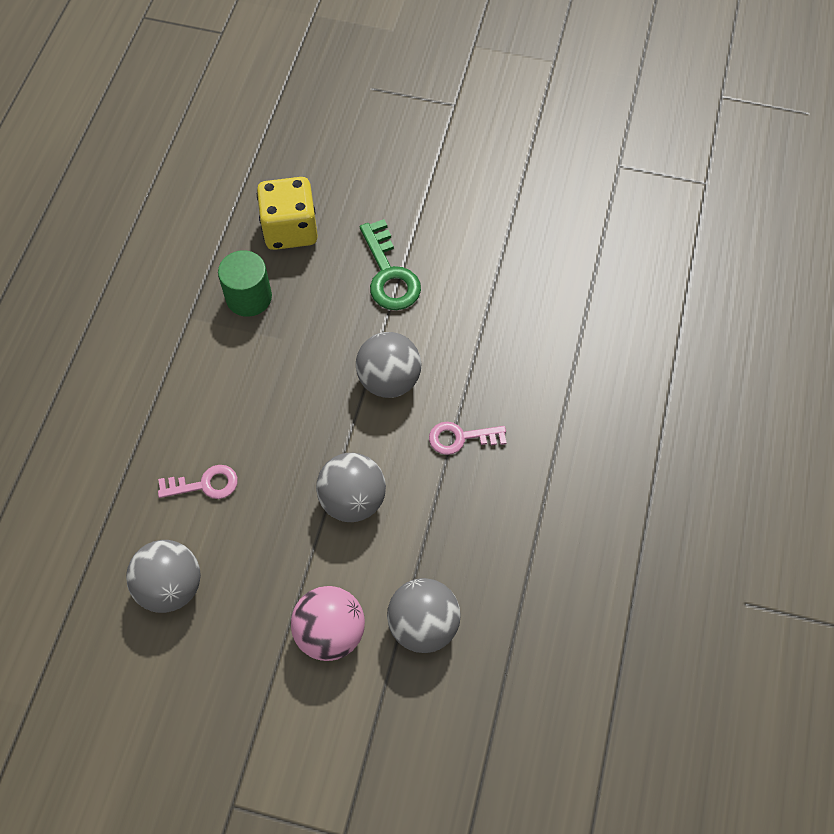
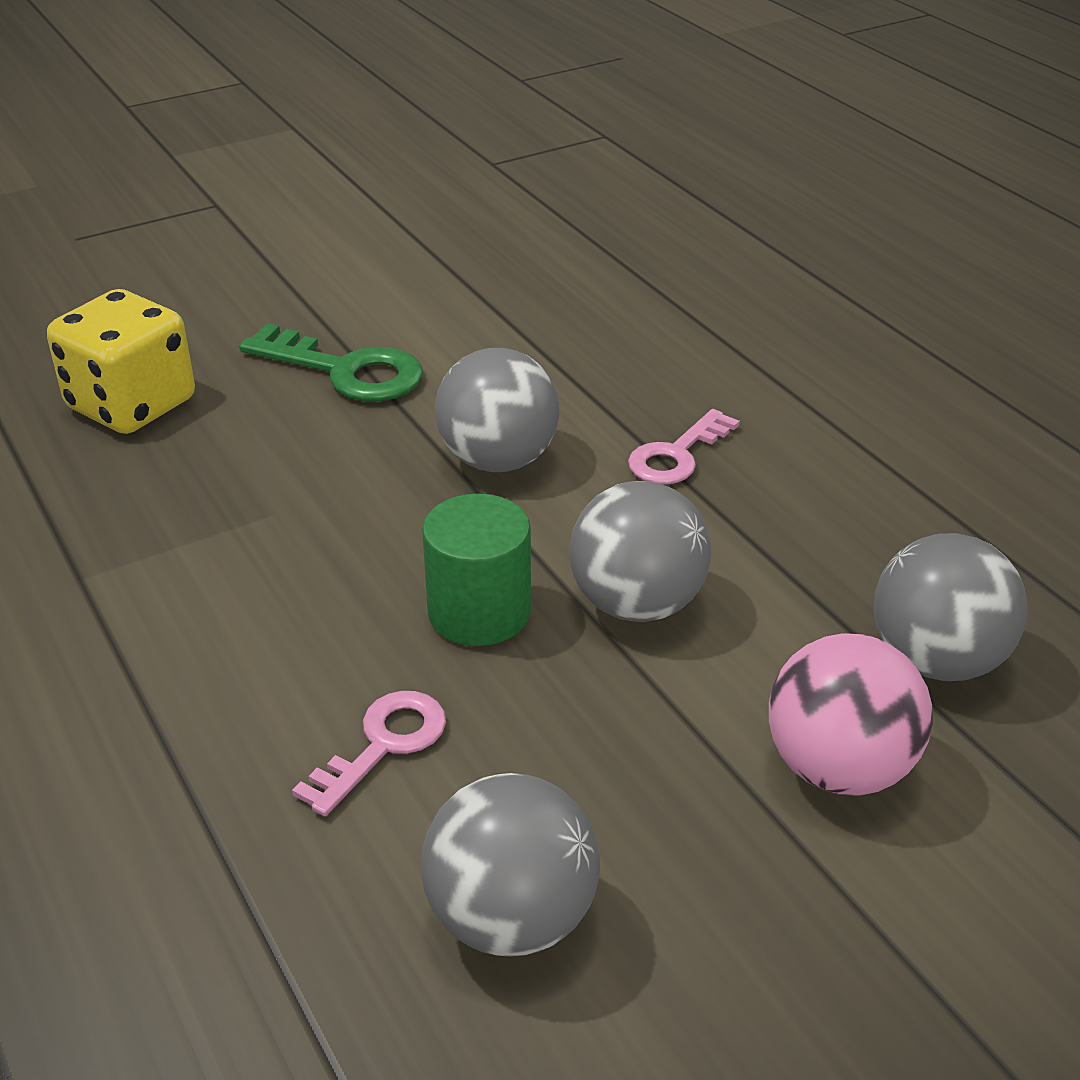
camera: 45 degrees left, 25 degrees down
(249, 297) = (158, 501): green cylinder -> green cylinder (479, 612)

